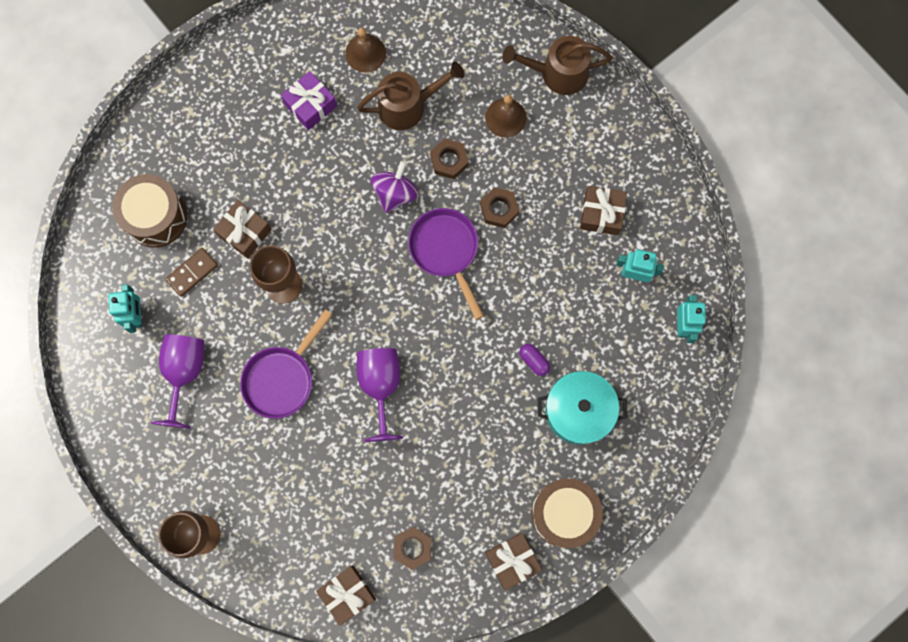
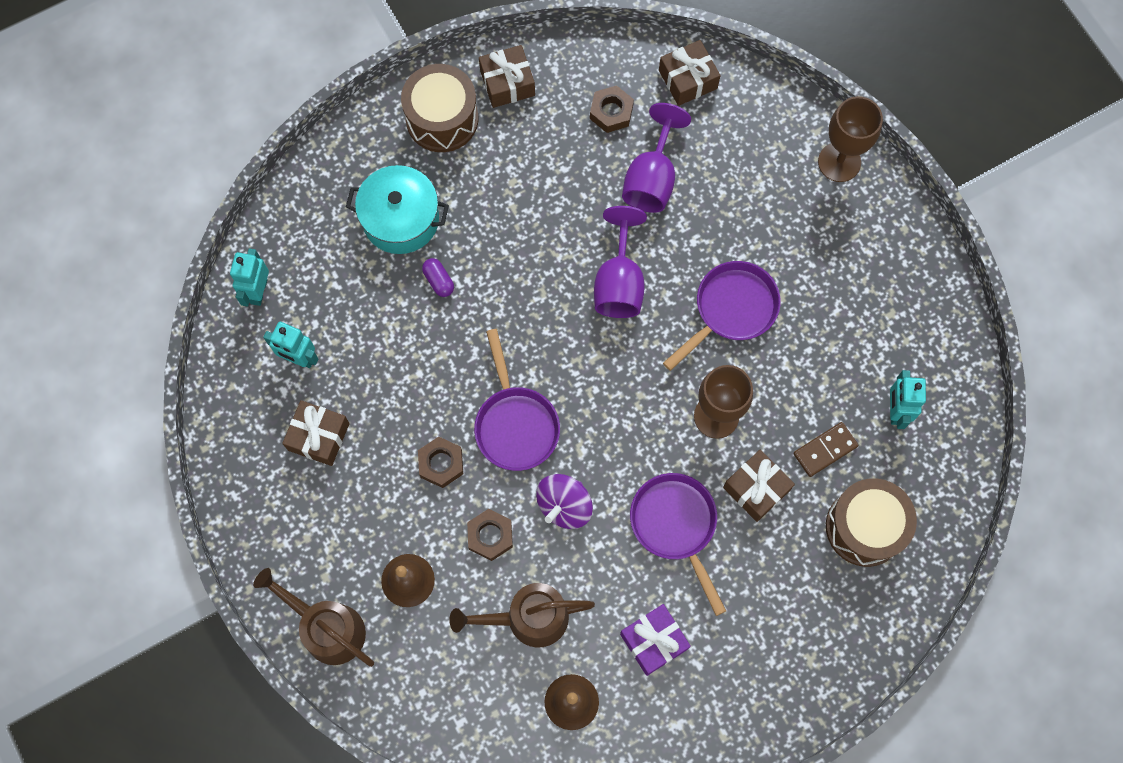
camera: 170 degrees left, 5 degrees down
(184, 373) = (844, 335): purple goblet -> purple goblet (651, 179)
(305, 192) = (676, 526): none -> purple pan
(558, 73) = (327, 628): brown watering can -> brown watering can turned 150 degrees counterclockwise

